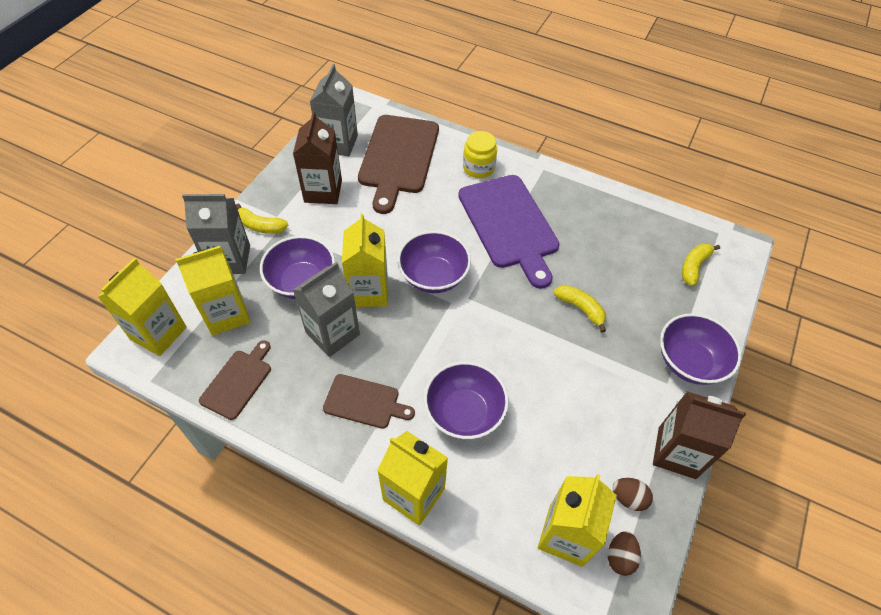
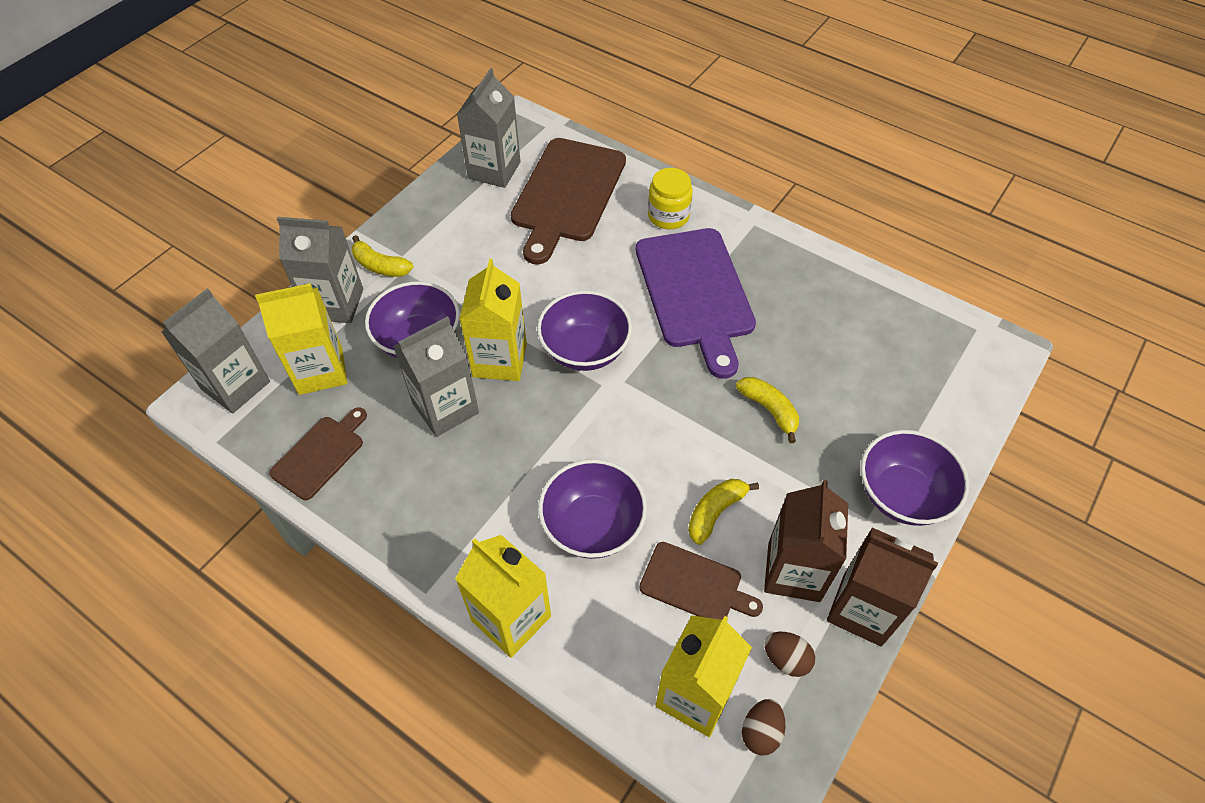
camera: 10 degrees right, 0 degrees up
(158, 333) = (236, 385): yellow carton -> grey carton
(323, 191) = (464, 229): brown carton -> brown carton (793, 571)
(365, 402) = (470, 497): brown cutting board -> brown cutting board (695, 584)
(694, 266) = (933, 370): yellow banana -> yellow banana (715, 512)

